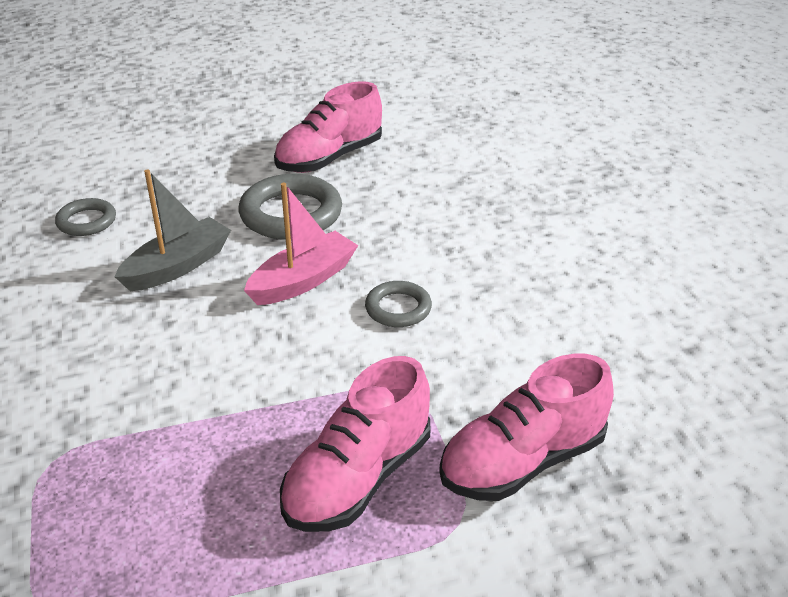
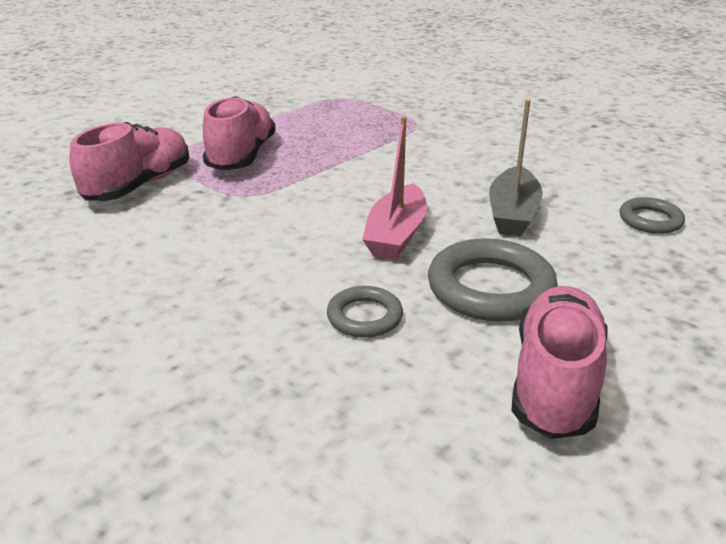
camera: 150 degrees right, 5 degrees down
(398, 308) = (291, 239): grey ring -> grey ring (364, 317)

